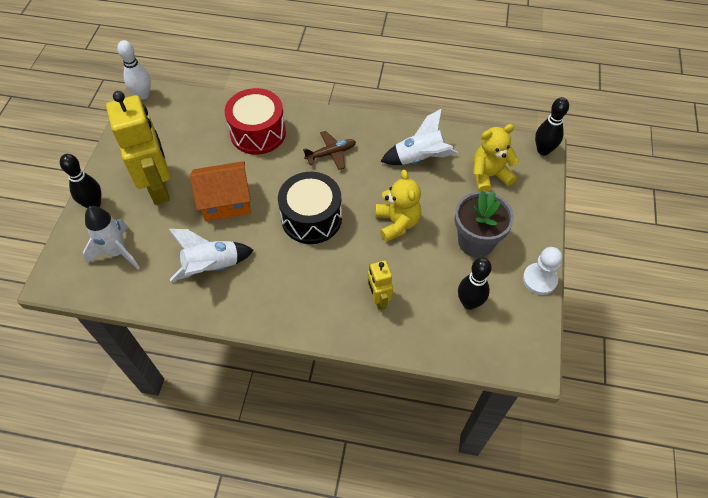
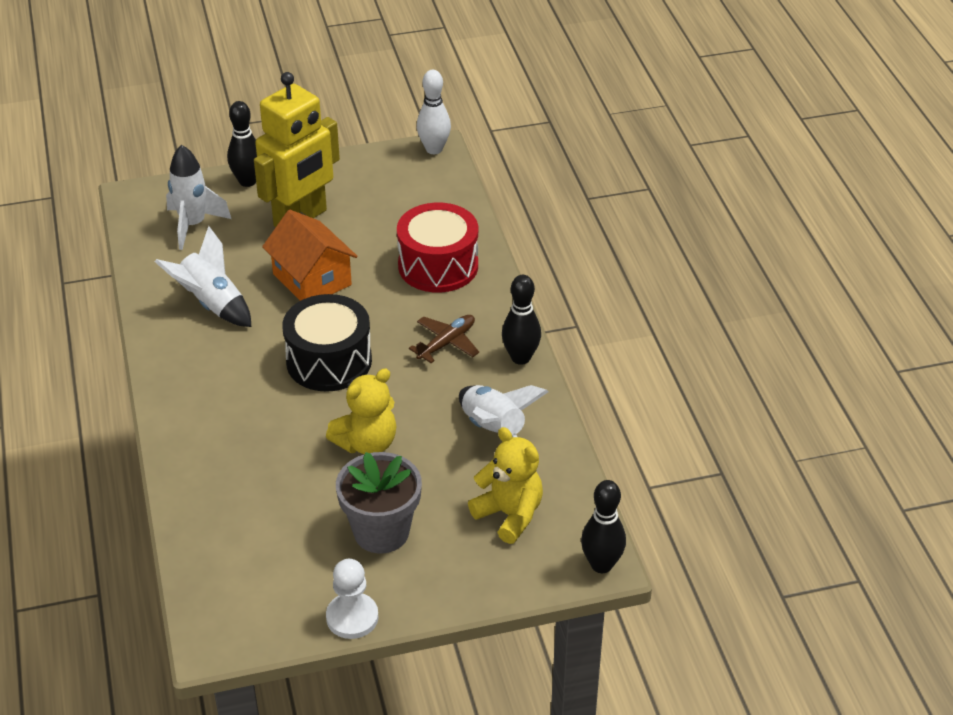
camera: 65 degrees right, 15 degrees down
(331, 153) = (447, 343): brown plane -> brown plane turned 90 degrees counterclockwise
(378, 299) = (238, 462): yellow robot -> none
(469, 303) = (276, 552): black bowling pin -> black bowling pin (520, 358)

